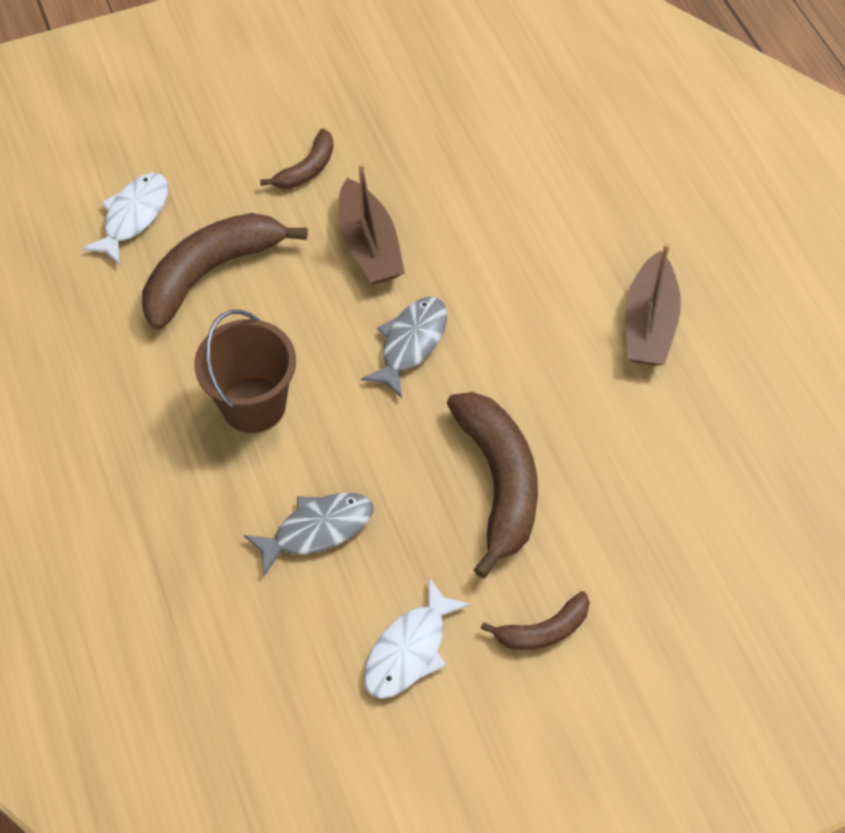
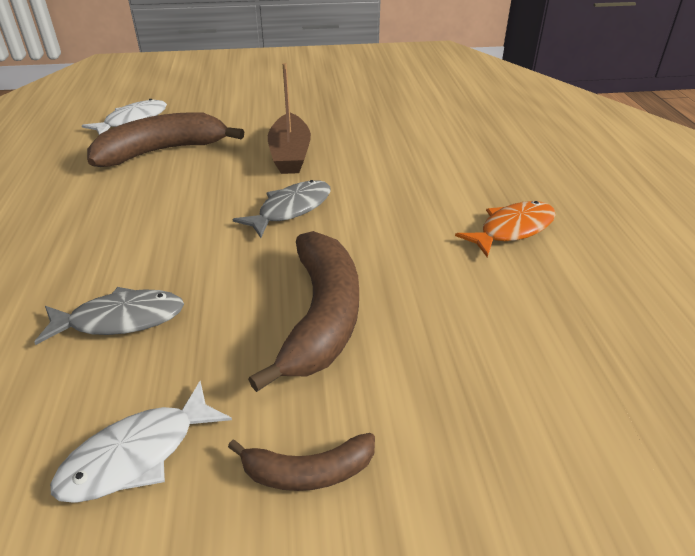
camera: 15 degrees right, 20 degrees down
(253, 405) = (134, 224): brown bucket -> none
(307, 169) = (268, 116): brown banana -> none
(649, 323) = (512, 229): brown boat -> orange fish

